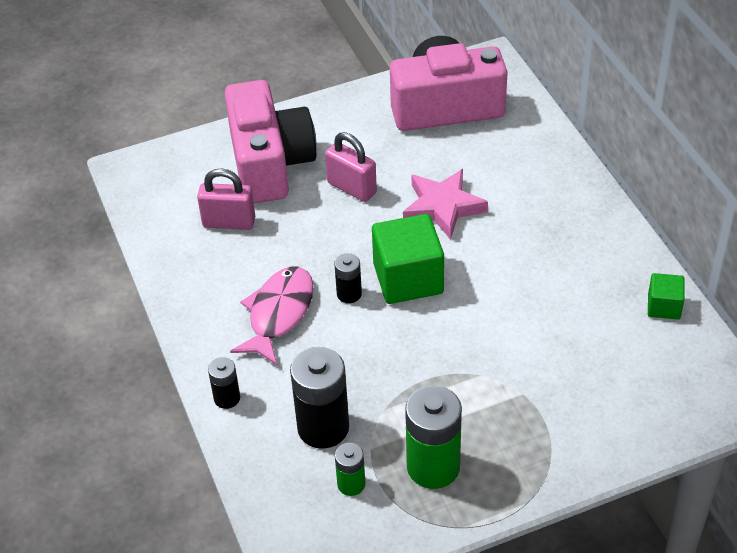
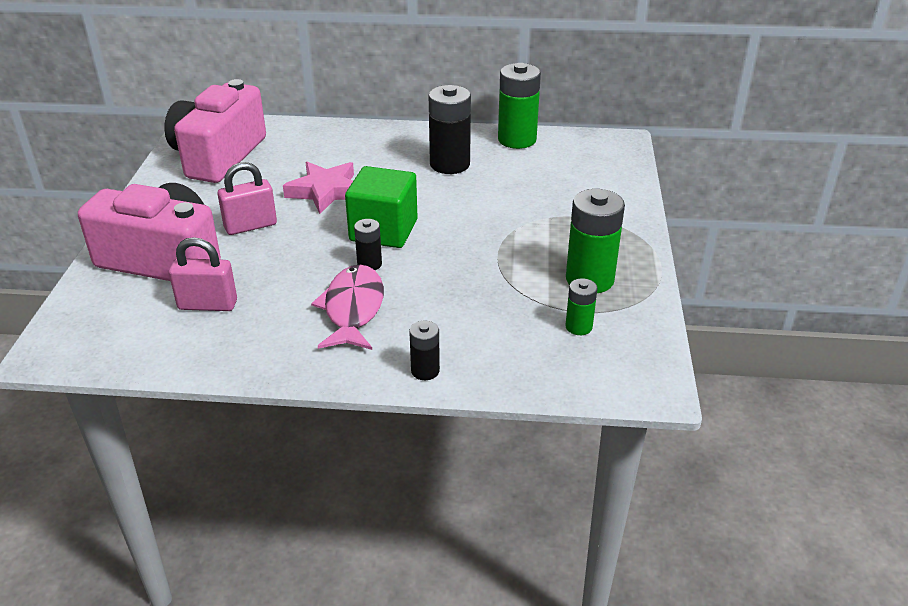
camera: 65 degrees left, 10 degrees down
(229, 222) = (207, 305): pink padlock -> pink padlock turned 60 degrees clockwise
(278, 314) = (353, 309): pink fish -> pink fish turned 45 degrees clockwise
(323, 427) = (506, 323): black battery -> black battery (450, 164)
(664, 306) = (517, 140): green cube -> green battery

